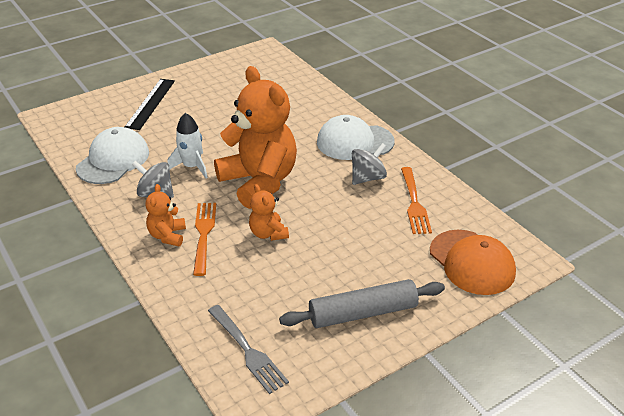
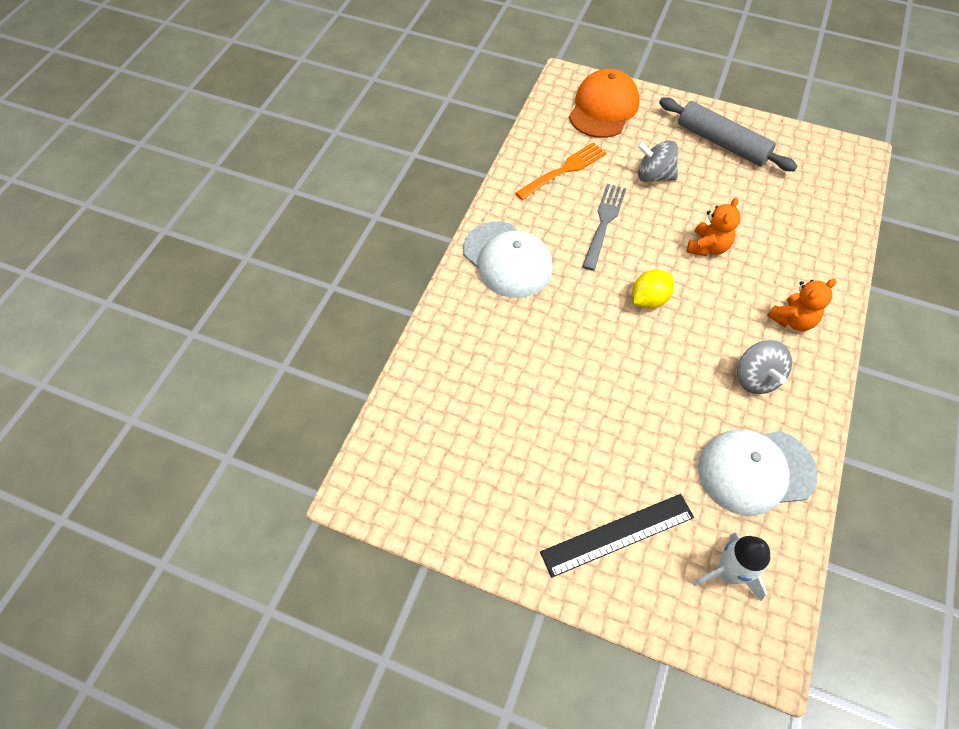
camera: 125 degrees left, 20 degrees up
(192, 167) = (686, 378): white rocket -> white rocket (728, 573)
(204, 235) = (760, 292): orange fork -> none
(247, 350) = (827, 186): grey fork -> grey fork (604, 223)
(259, 182) = (649, 300): orange teddy bear -> yellow lemon
(367, 178) = (558, 219): grey spinning top -> grey spinning top (654, 176)

